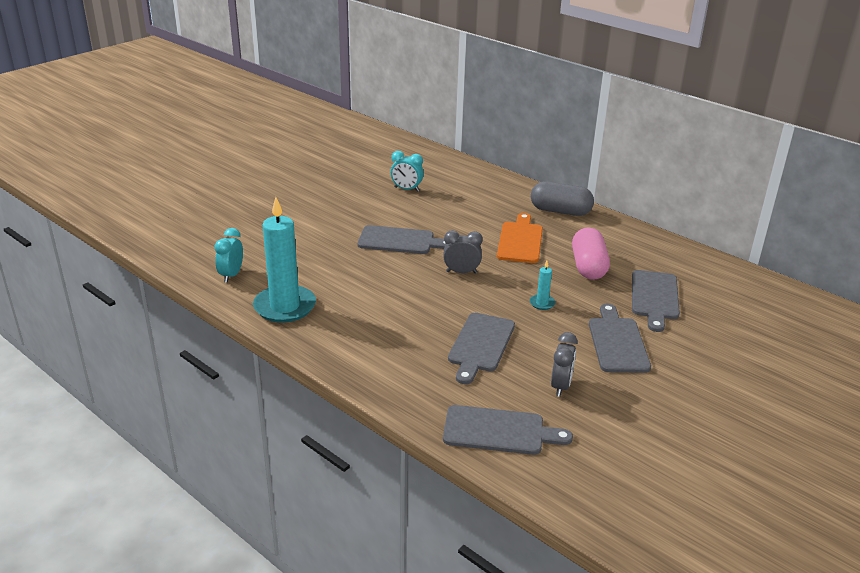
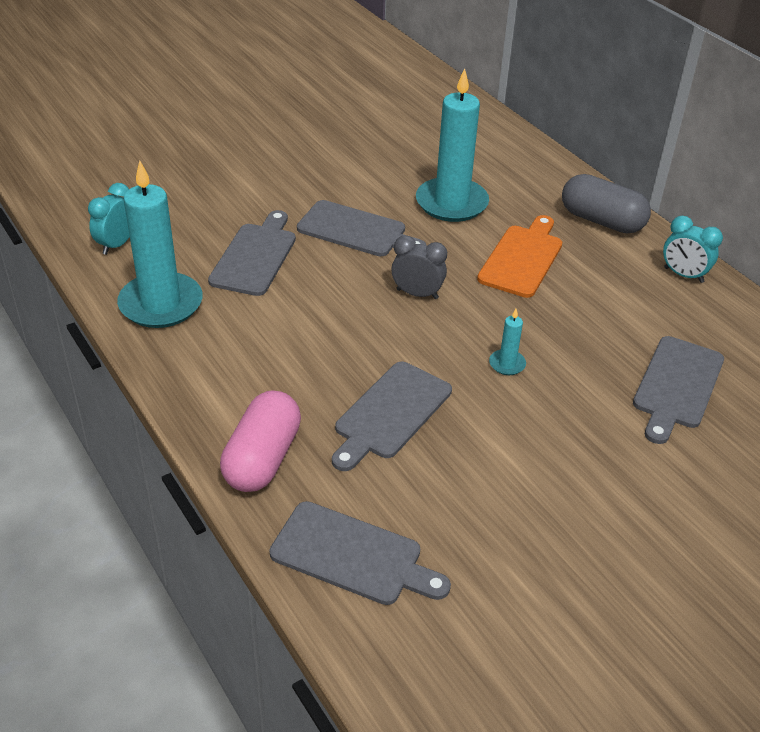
camera: 15 degrees right, 10 degrees up
(406, 189) = (402, 152): turquoise clock -> turquoise clock (683, 275)
(456, 215) = (451, 203): none -> turquoise candle
(560, 386) = (472, 503): grey clock -> none
(588, 266) = (601, 317): pink capsule -> pink capsule (262, 458)
(617, 342) = (587, 449): grey cutting board -> grey cutting board (255, 256)

